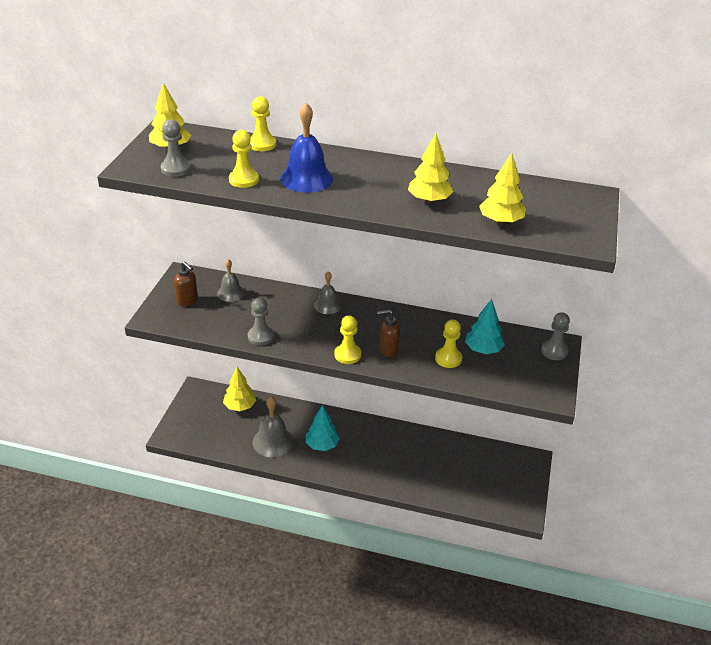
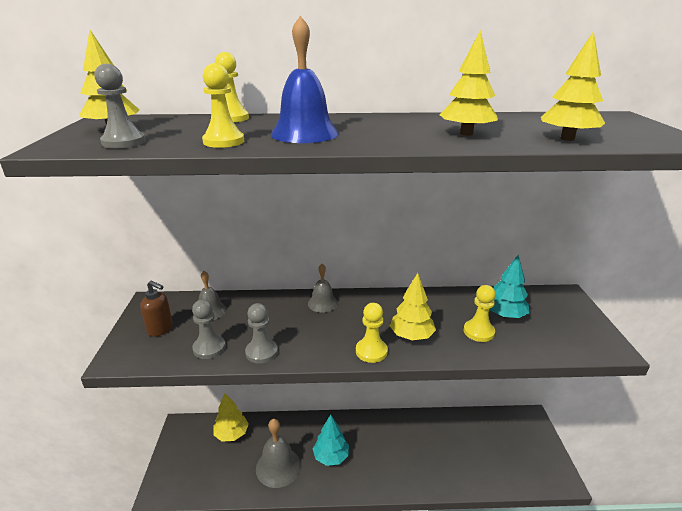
camera: 15 degrees left, 10 degrees down
(388, 350) = (411, 336): brown soap dispenser -> yellow tree
(554, 351) = (569, 302): grey pawn -> grey pawn (209, 348)

